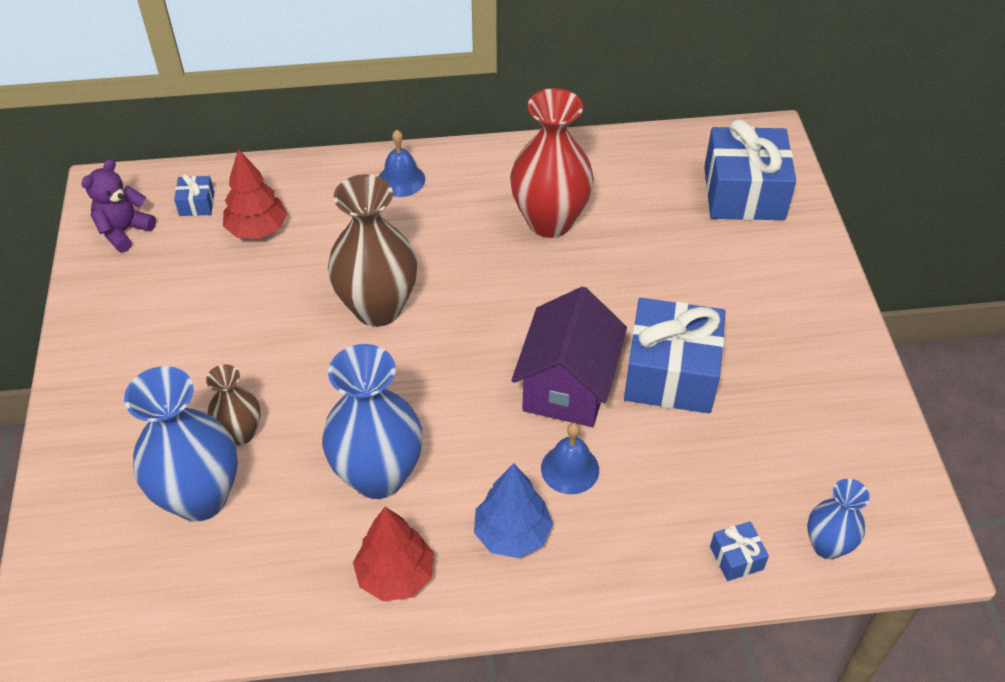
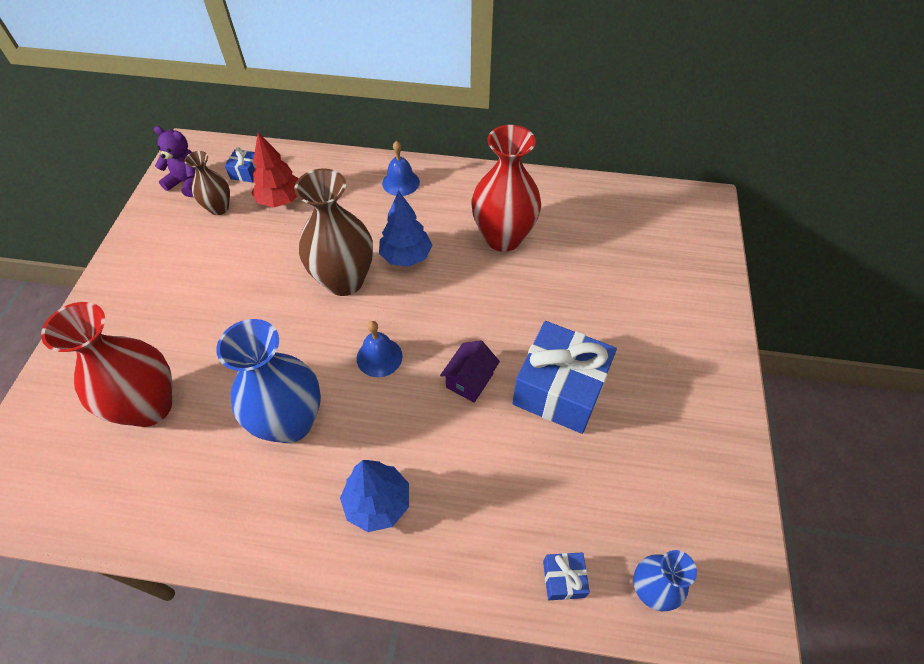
camera: 15 degrees right, 5 degrees up
(124, 231) = (187, 183): purple teddy bear -> purple teddy bear turned 60 degrees clockwise
(200, 498) = (149, 407): blue vase -> red vase
(240, 433) = (201, 360): brown vase -> brown vase (219, 208)
(395, 575) = (269, 515): red tree -> none
(442, 266) = (406, 256): none -> blue tree
(567, 386) = (469, 380): purple house -> purple house, size x0.54
(570, 469) = (446, 455): blue bell -> blue bell (379, 357)
(744, 193) = (670, 245): blue gift -> none

